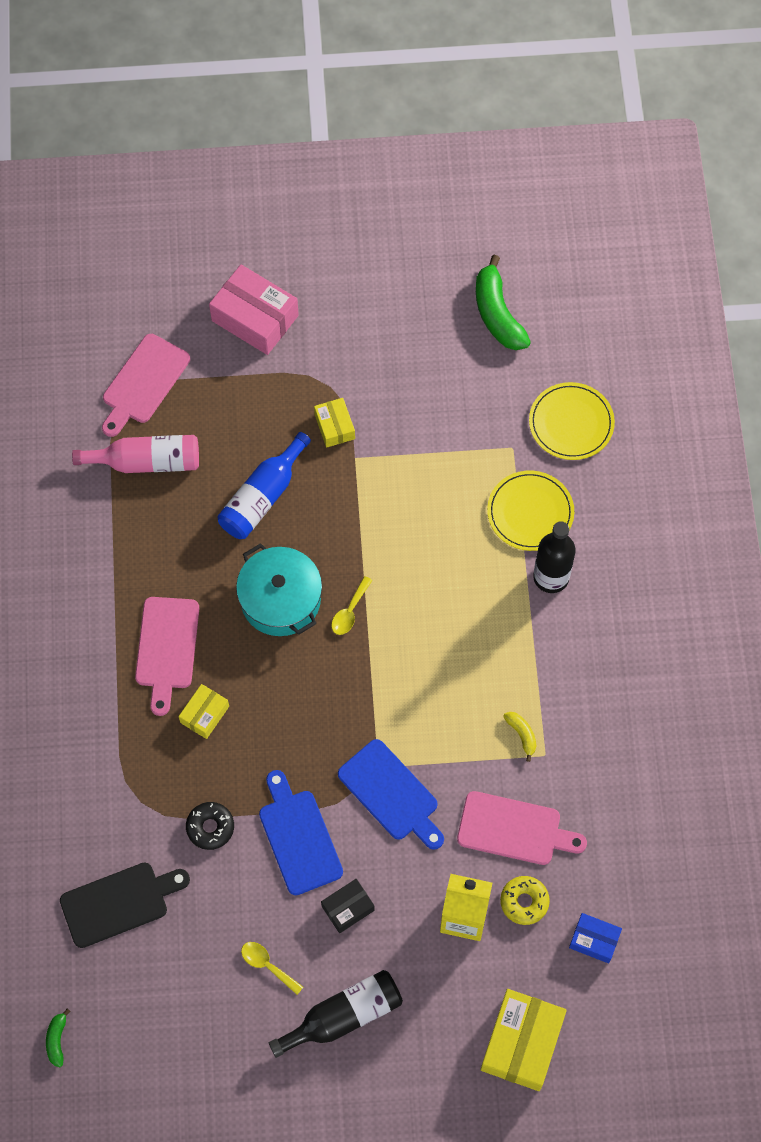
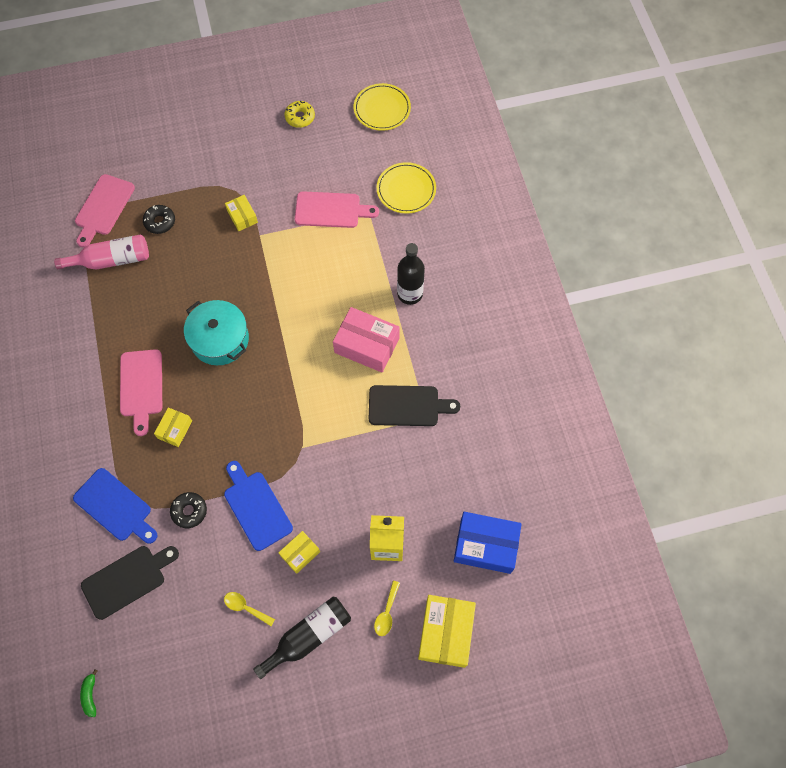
camera: 10 degrees left, 0 degrees up
(219, 416) = (160, 222): none -> black donut
(255, 318) = (177, 154): pink box -> pink box (366, 345)
(263, 497) = (198, 271): blue bottle -> none
(348, 908) = (300, 553): black box -> yellow box
(349, 612) = (271, 340): yellow spoon -> yellow spoon (386, 613)
(391, 794) = (320, 464): blue cutting board -> blue cutting board (115, 507)
(497, 313) = (344, 127): green banana -> none
(514, 829) = (413, 474): pink cutting board -> pink cutting board (331, 210)
(522, 735) = (407, 406): yellow banana -> black cutting board
(524, 902) = (429, 526): yellow donut -> yellow donut (300, 117)
(530, 512) = (388, 252): yellow plate -> yellow plate (382, 109)
(594, 940) = (485, 545): blue box -> blue box, size x1.83

